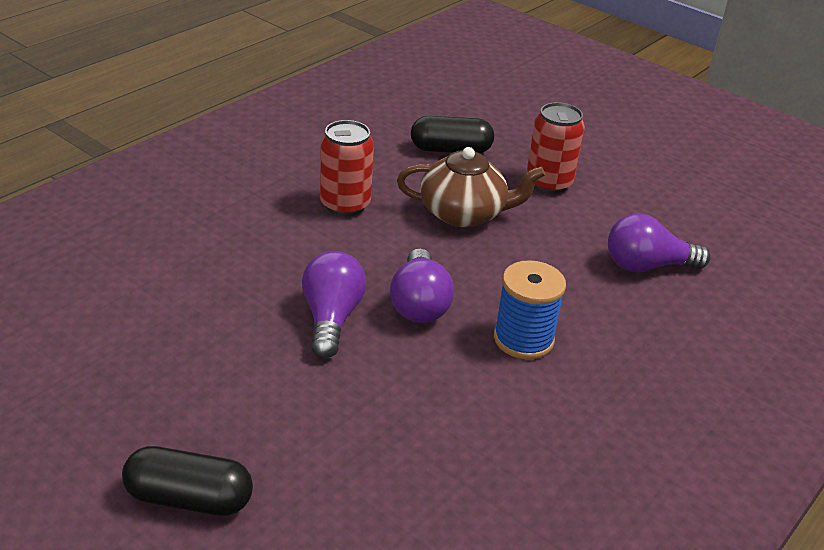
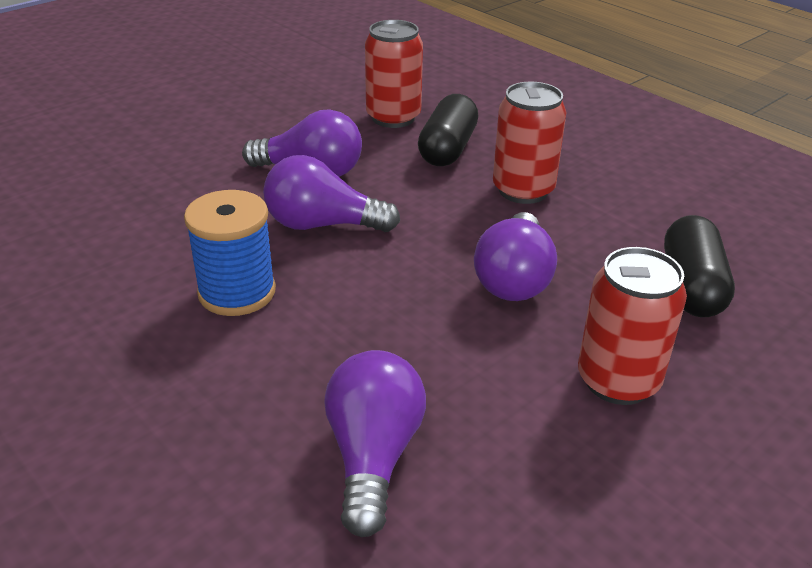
camera: 100 degrees right, 0 degrees up
(189, 498) = (120, 107): black capsule -> black capsule (448, 149)
(215, 274) = (393, 117): none -> red can
(464, 213) = (514, 279): brown teapot -> purple light bulb

